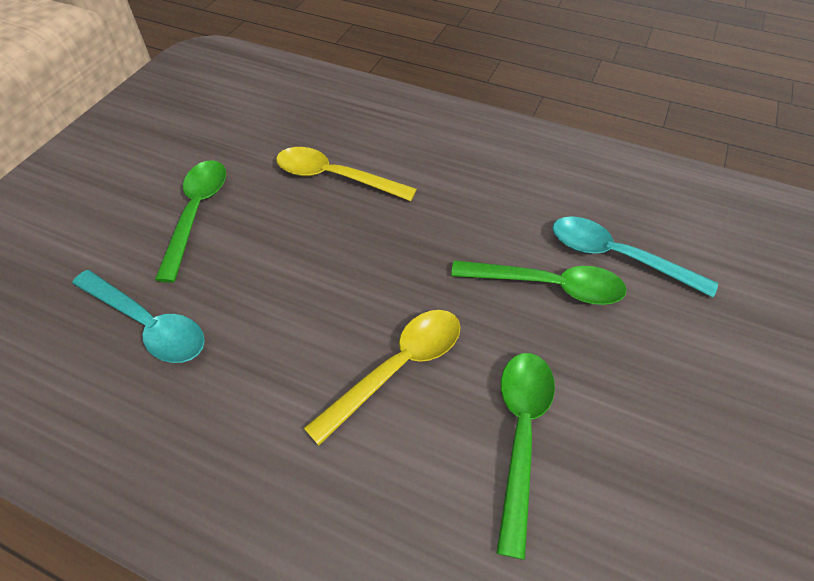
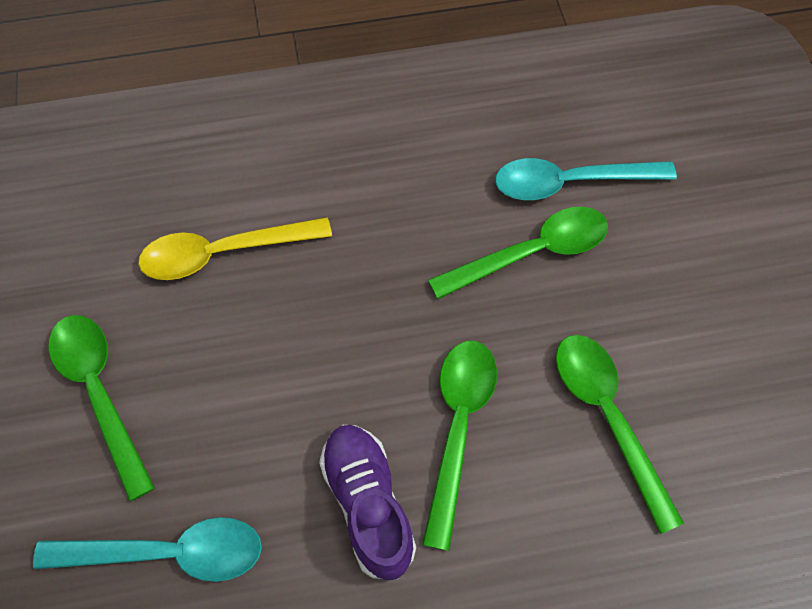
camera: 35 degrees left, 10 degrees up
(292, 377) = (368, 504): none -> purple shoe
(398, 368) = (458, 427): yellow spoon -> green spoon

